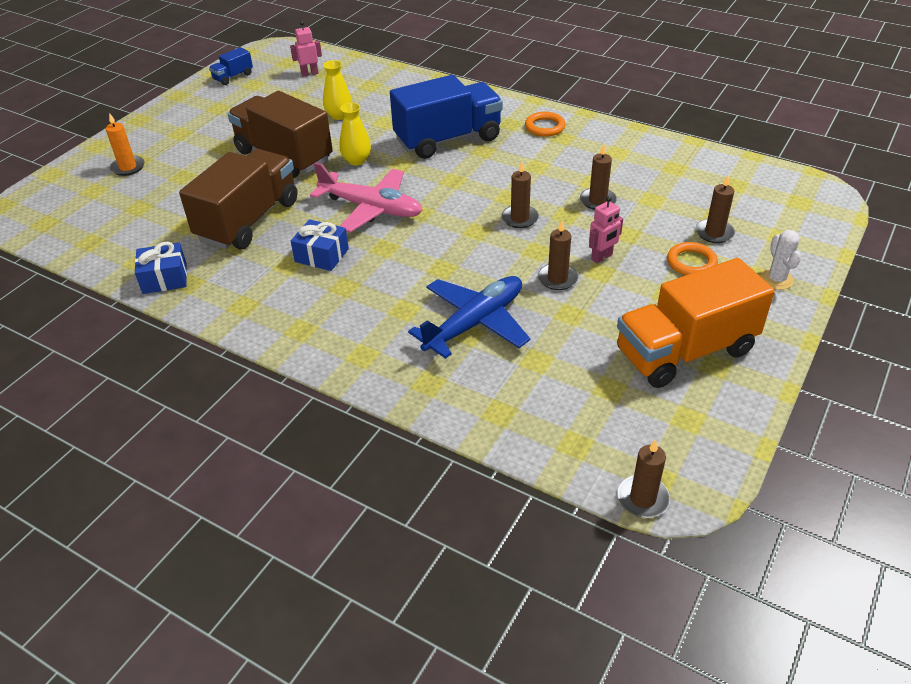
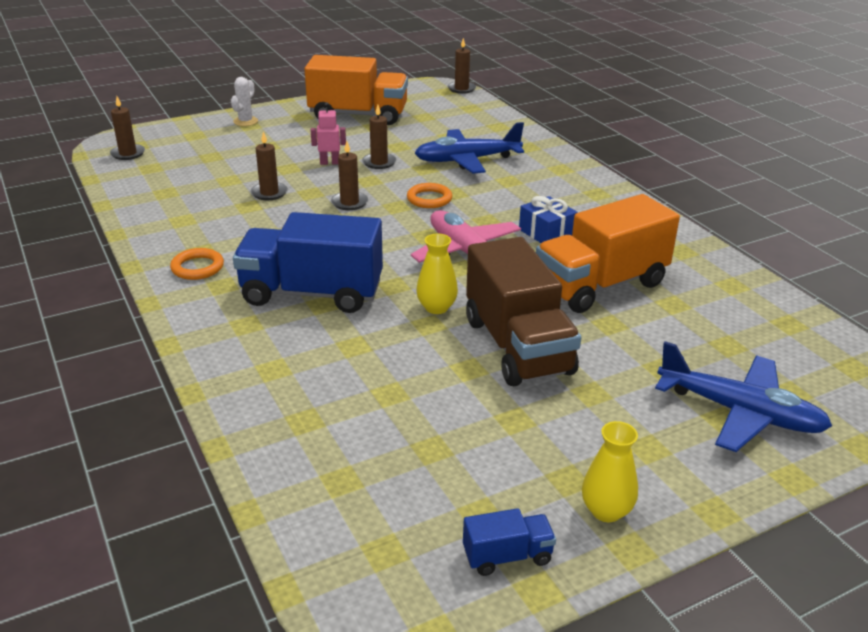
camera: 150 degrees left, 10 degrees down
(128, 167) = (740, 412): orange candle -> blue plane
(165, 278) = (705, 262): blue gift -> none
(248, 220) = (600, 285): brown truck -> orange truck
(309, 73) = (369, 495): pink robot -> none
(339, 115) = (400, 381): yellow vase -> yellow vase (606, 511)
(691, 262) = (277, 142): orange ring -> orange ring (429, 199)
(714, 233) = (230, 150): brown candle -> brown candle (128, 154)

